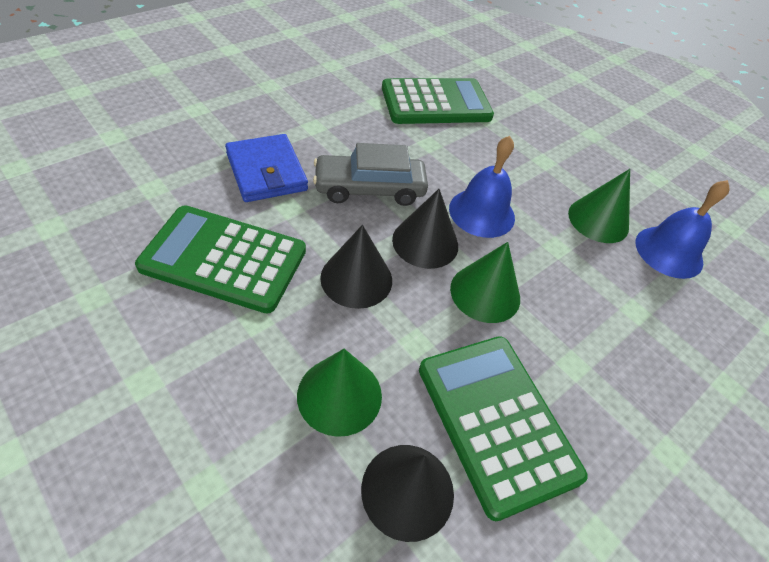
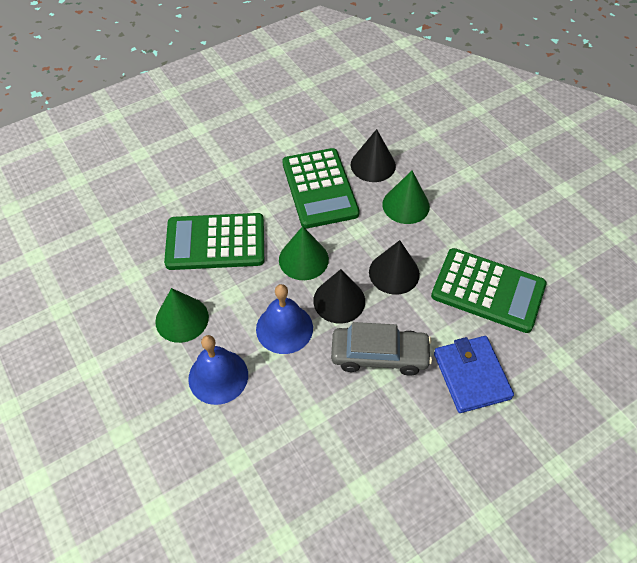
camera: 165 degrees left, 5 degrees up
(436, 103) = (291, 488): green calculator -> green calculator (215, 242)
(669, 252) = (138, 287): blue bell -> blue bell (218, 376)

